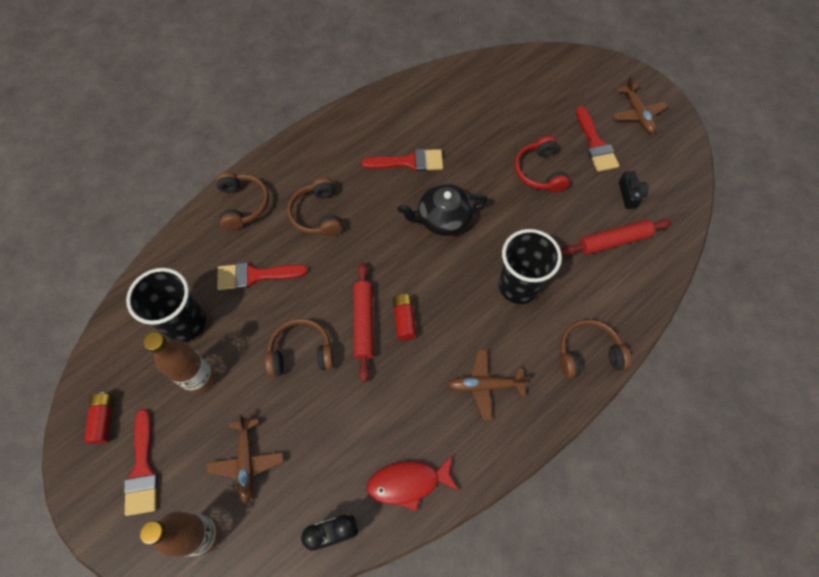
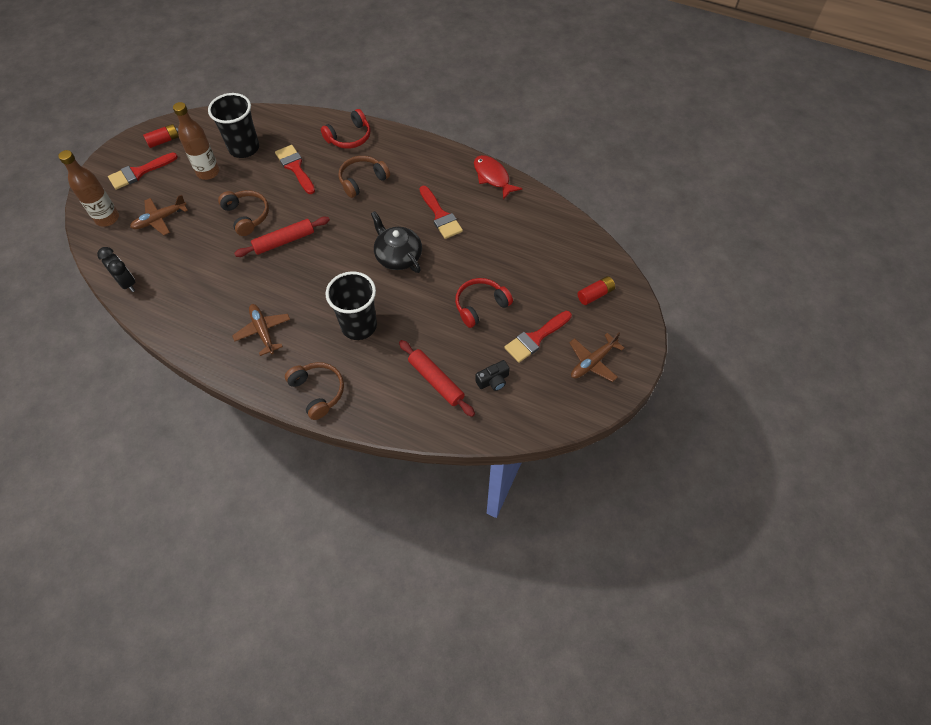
camera: 65 degrees right, 5 degrees down
(243, 205) = (349, 137): brown headphones -> red headphones
(404, 320) = (297, 264): red battery -> red battery (595, 294)
(408, 483) = (173, 311): red fish -> red fish (493, 177)

